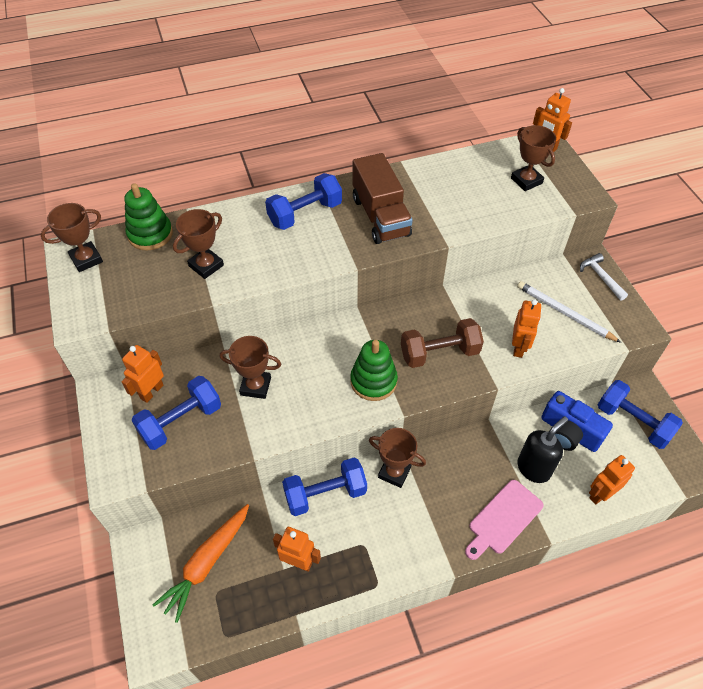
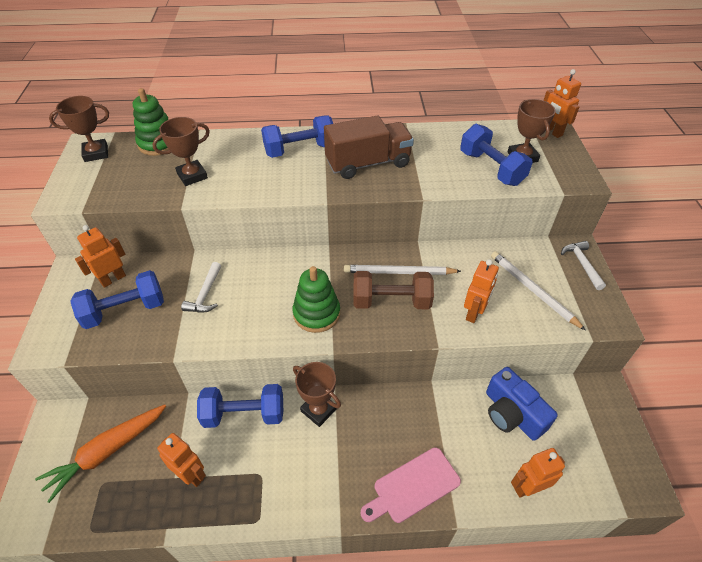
camera: 15 degrees right, 5 degrees down
(255, 386) = (205, 294): brown trophy -> white hammer
(380, 216) = (368, 163): brown truck -> brown truck turned 105 degrees counterclockwise
(436, 322) = (399, 272): none -> white pencil
(534, 468) = (462, 441): black soap dispenser -> none
(633, 422) = (585, 420): blue dumbbell -> blue dumbbell (491, 168)

